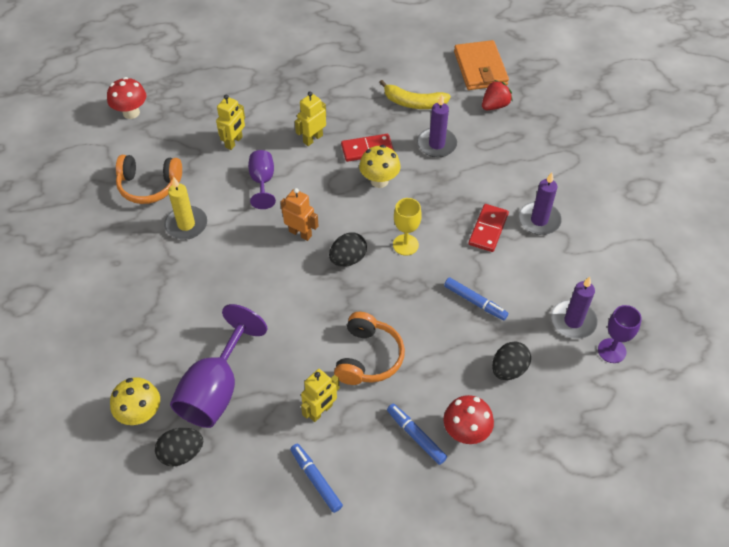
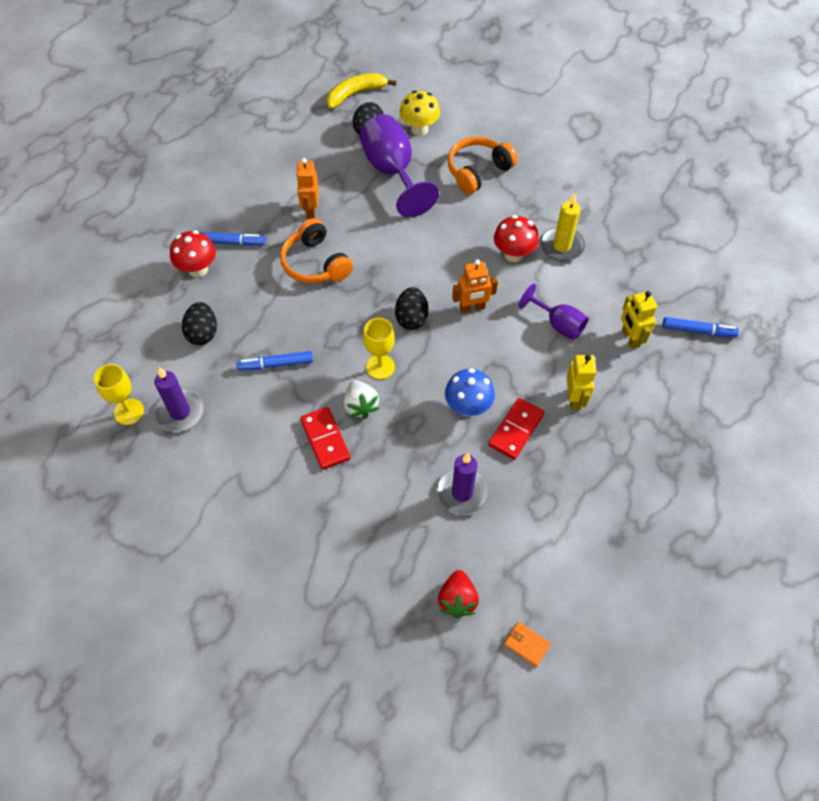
camera: 135 degrees right, 5 degrees up
(131, 112) = (745, 292): red mushroom -> red mushroom (513, 254)
(149, 185) = (632, 250): orange headphones -> orange headphones (478, 171)
(316, 480) = (271, 176): blue marker -> blue marker (698, 331)
(320, 411) = (310, 210): yellow robot -> orange robot
(379, 181) = (468, 407): yellow mushroom -> blue mushroom
(414, 103) = (538, 525): yellow banana -> yellow banana (355, 94)
(445, 231) = (360, 406): none -> white strawberry
(480, 68) = (526, 644): orange wallet -> orange wallet, size x0.43
(539, 220) = (287, 488): purple candle -> none
(611, 350) = (129, 411): purple goblet -> yellow goblet

